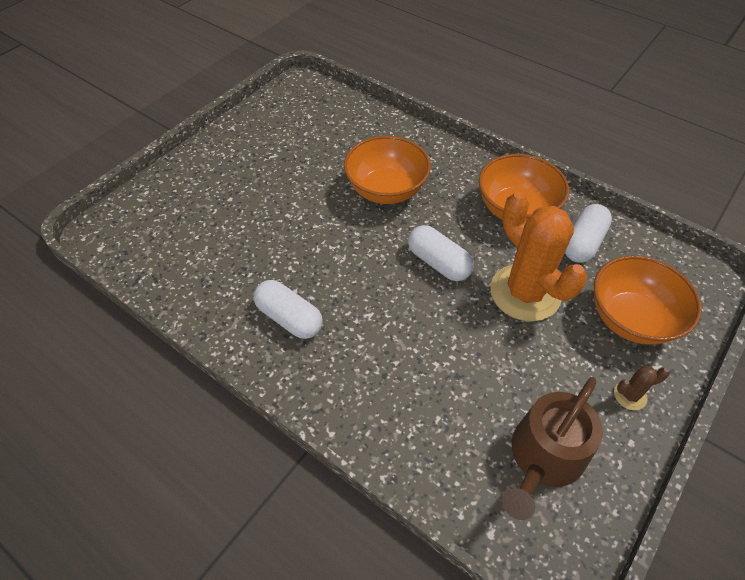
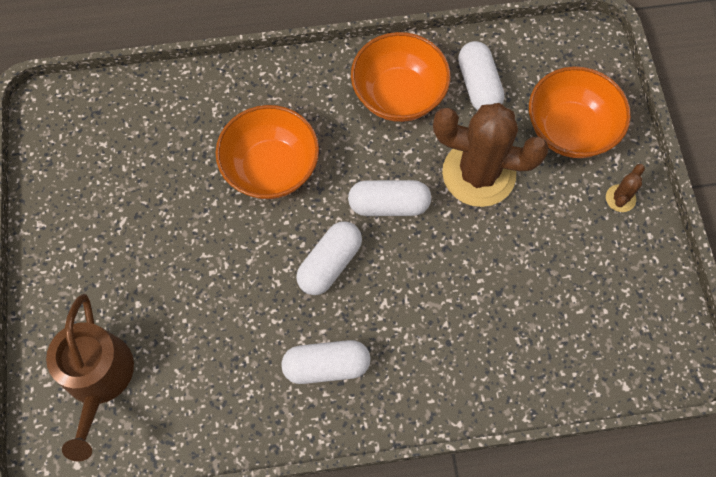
camera: 45 degrees left, 15 degrees up
(361, 265) = (330, 264): none -> white capsule
(525, 292) = (478, 174): orange cactus -> brown cactus
(543, 458) = (609, 301): brown watering can -> brown watering can (98, 379)

